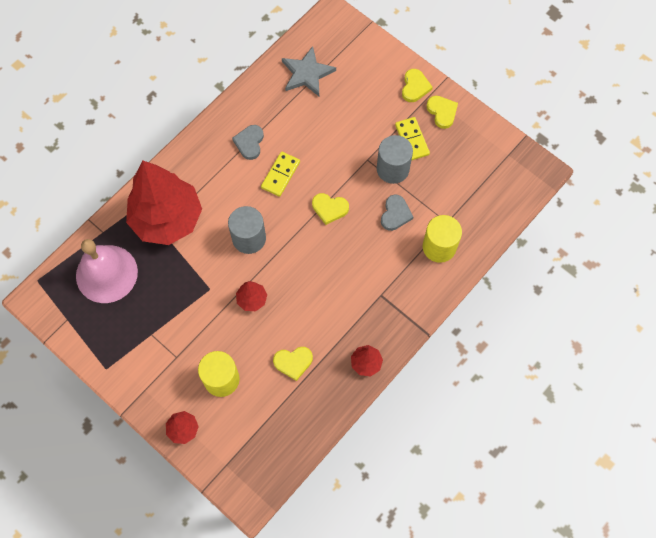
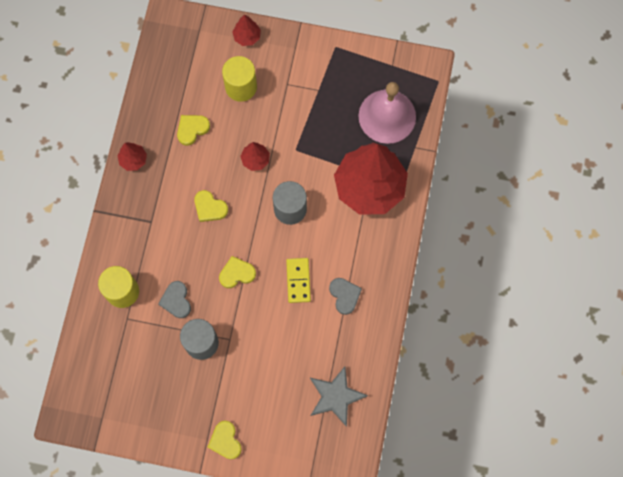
camera: 150 degrees right, 5 degrees up
(412, 140) = (199, 382): yellow domino -> none
(442, 112) = (185, 428): yellow heart -> yellow heart (210, 207)

